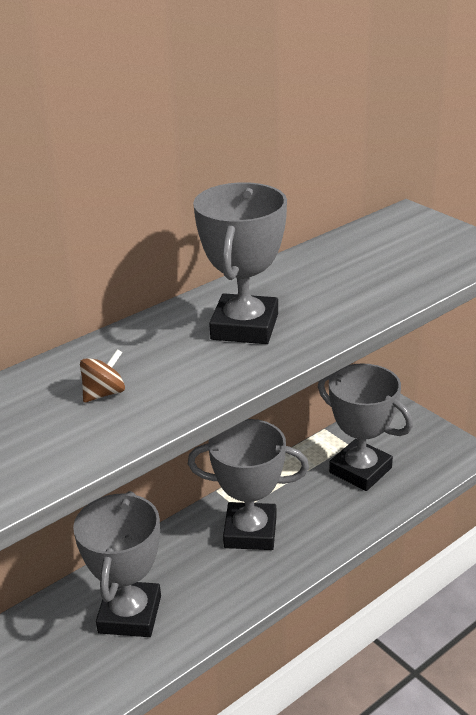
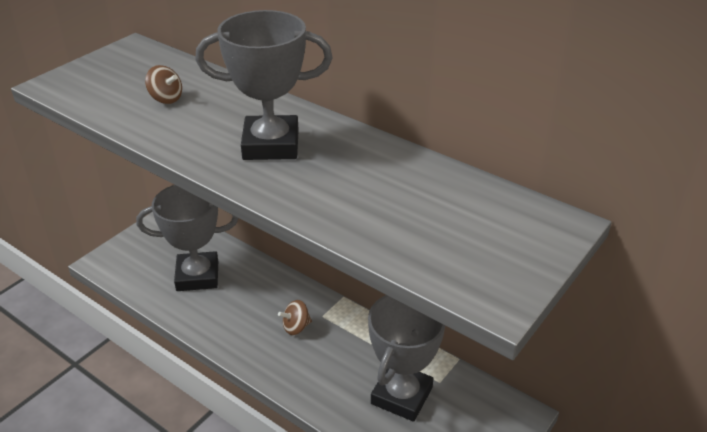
camera: 75 degrees right, 5 degrees up
(250, 532) = (296, 327): grey trophy -> brown spinning top

